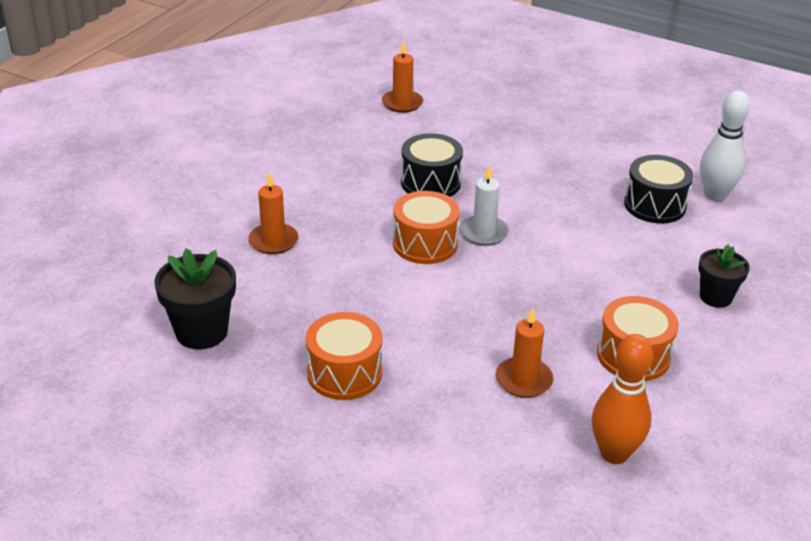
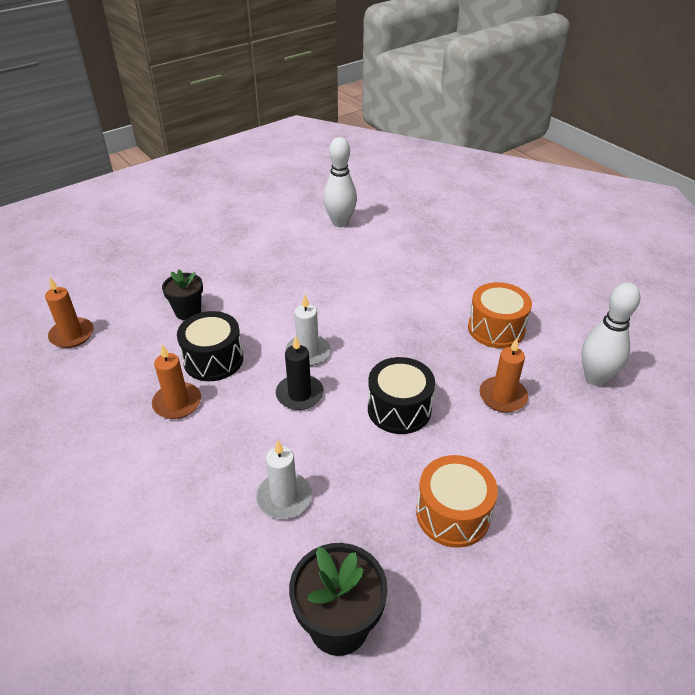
camera: 65 degrees left, 5 degrees up
(273, 241) = (222, 509): orange candle -> orange candle (177, 403)
(304, 269) = (284, 498): none -> white candle
(425, 244) = (299, 394): orange drum -> black candle
(614, 453) = (595, 378): orange bowling pin -> white bowling pin
(655, 205) = (333, 252): black drum -> black drum (399, 409)
(715, 297) = (450, 267): black flower pot -> black flower pot (188, 311)

